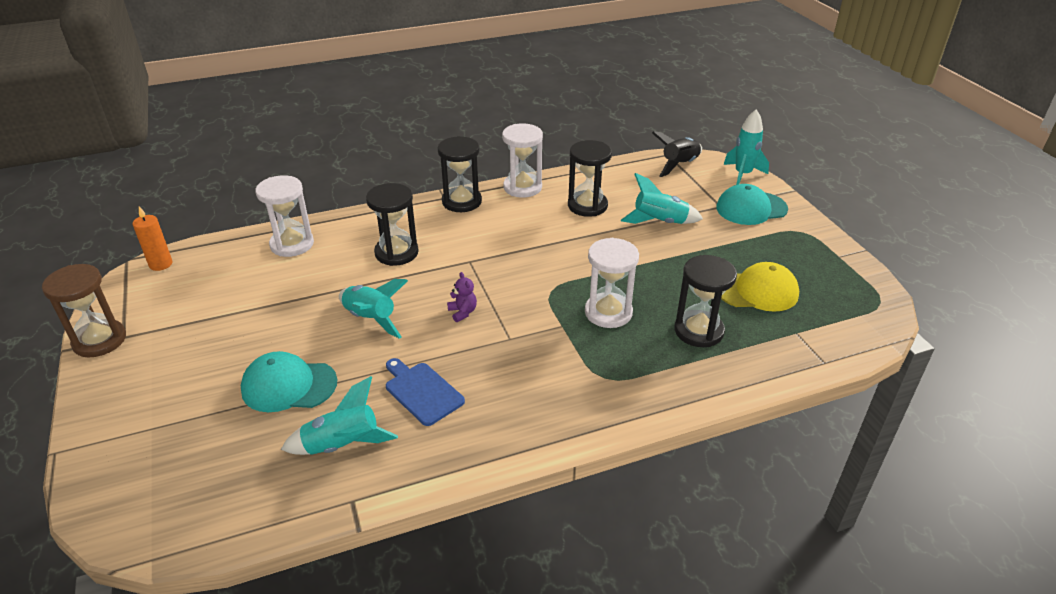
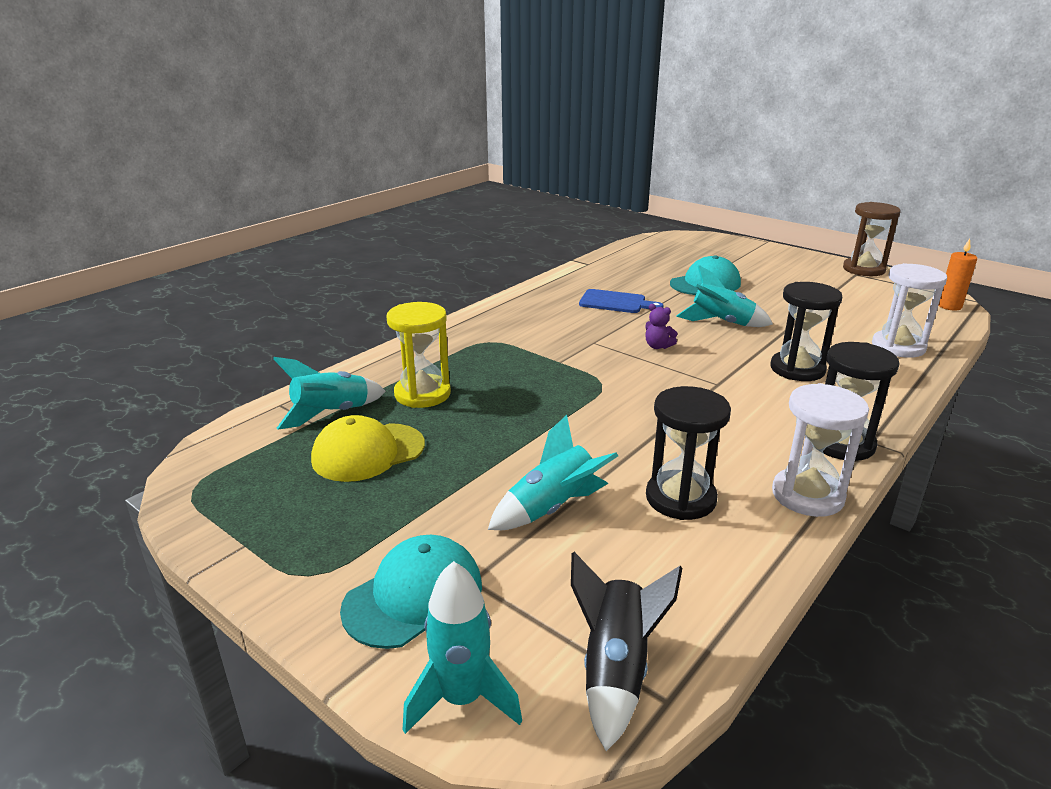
camera: 150 degrees right, 10 degrees down
(342, 445) = (626, 275): turquoise rocket -> turquoise rocket (332, 414)
(608, 312) = (526, 383): white hourglass -> none
(698, 331) = (422, 394): black hourglass -> yellow hourglass

